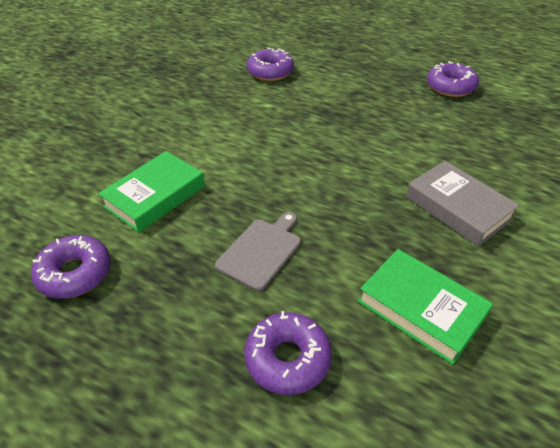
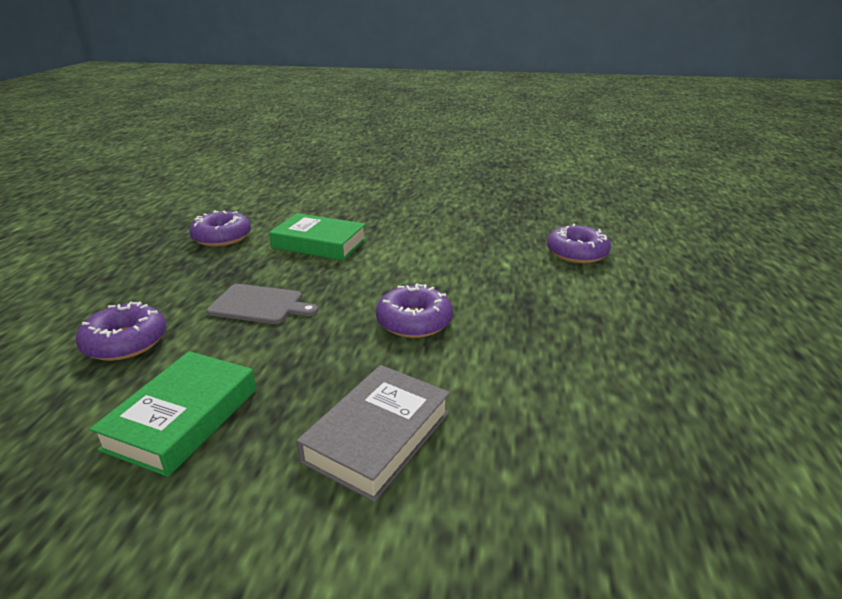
camera: 70 degrees right, 15 degrees down
(450, 87) = (715, 404): purple donut -> purple donut (414, 321)

